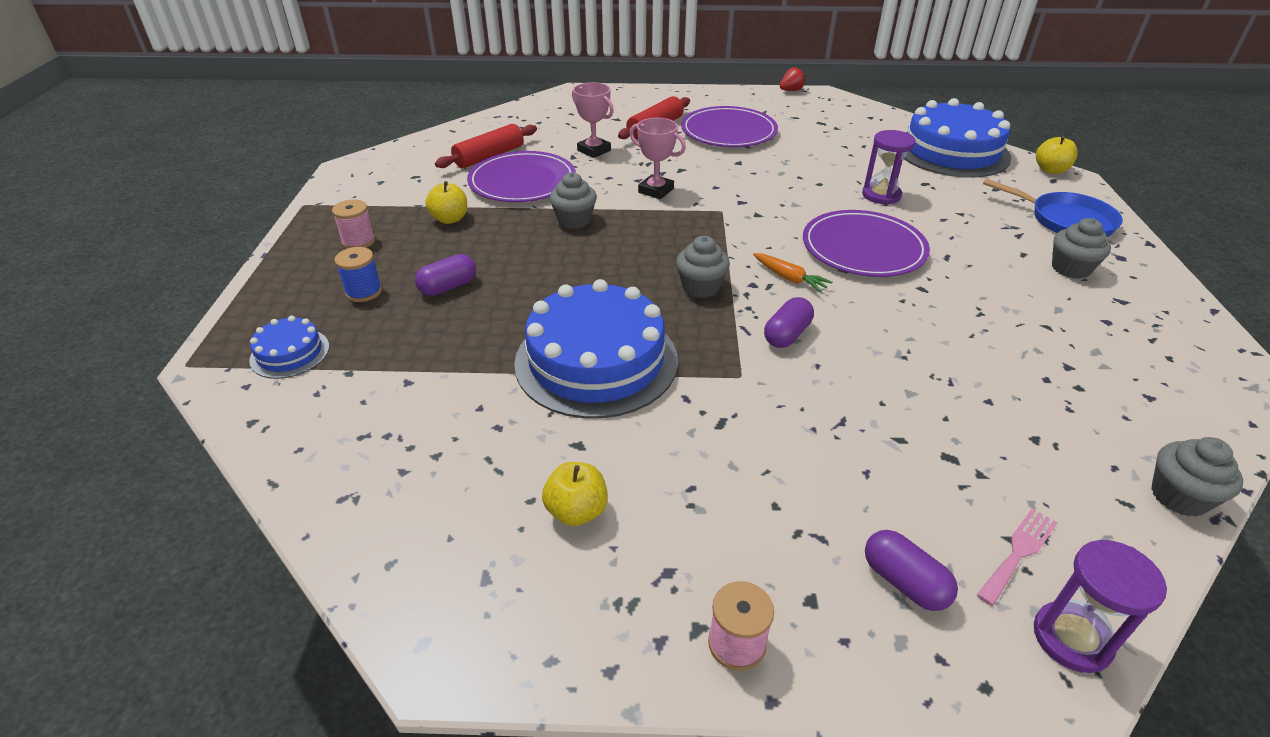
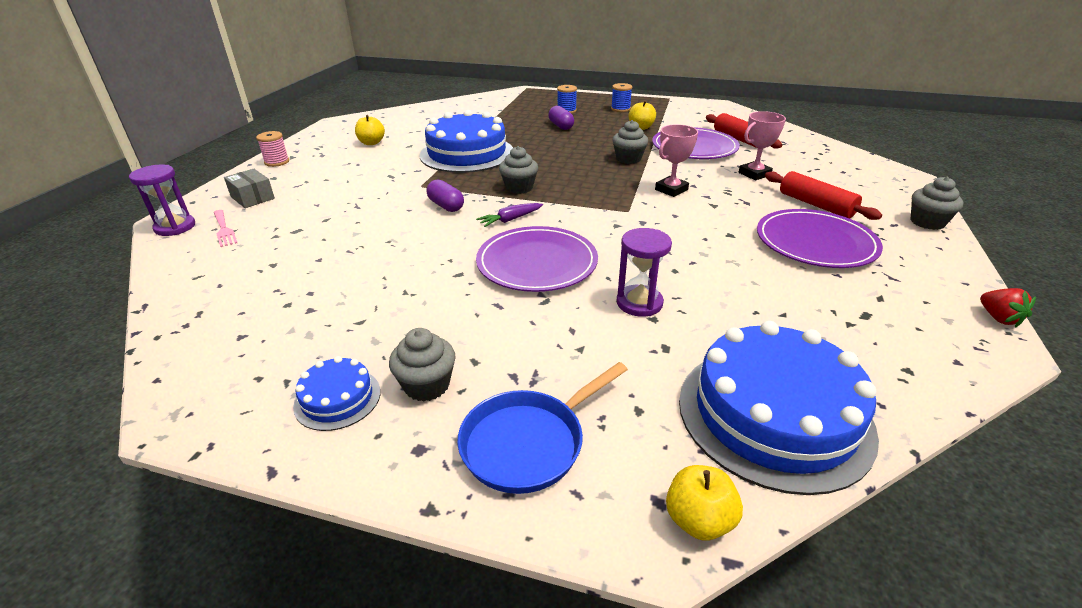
camera: 105 degrees right, 5 degrees down
(290, 353) = (522, 101): blue cake -> blue cake (337, 398)
(358, 241) = (620, 109): pink spool -> blue spool
(789, 278) = (510, 219): orange carrot -> purple carrot
(904, 582) = (252, 198): purple capsule -> grey box
(1179, 496) = (172, 299): grey cupcake -> grey cupcake (927, 222)

